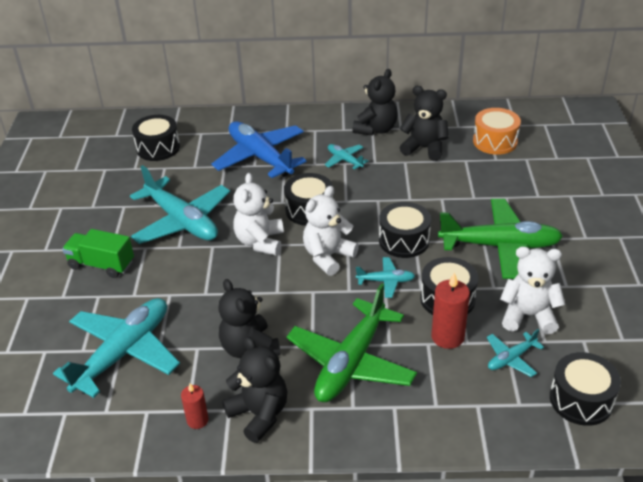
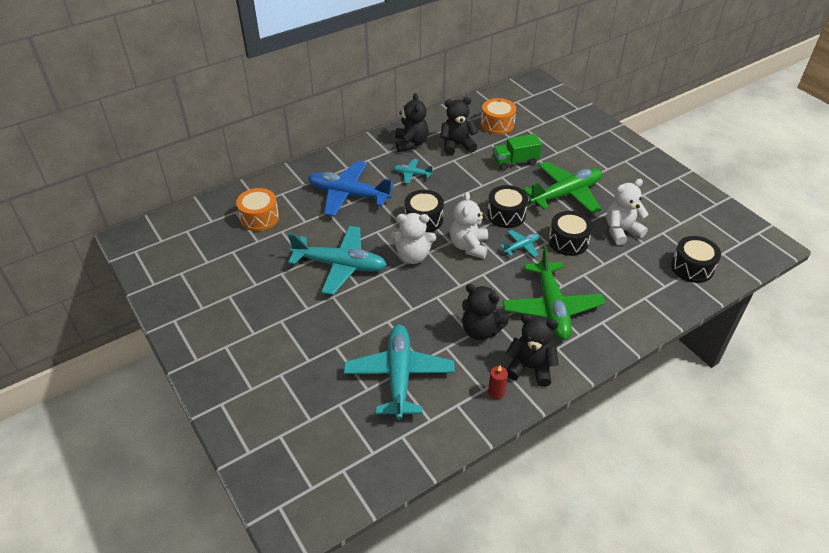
camera: 35 degrees left, 5 degrees up
(101, 265) = (313, 323): green truck -> green truck (515, 162)
(158, 148) = (259, 218): black drum -> orange drum
(260, 242) = (413, 256): white teddy bear -> white teddy bear turned 60 degrees counterclockwise
(447, 337) = (590, 265): red candle -> none
(511, 358) = (636, 261): turquoise plane -> none

